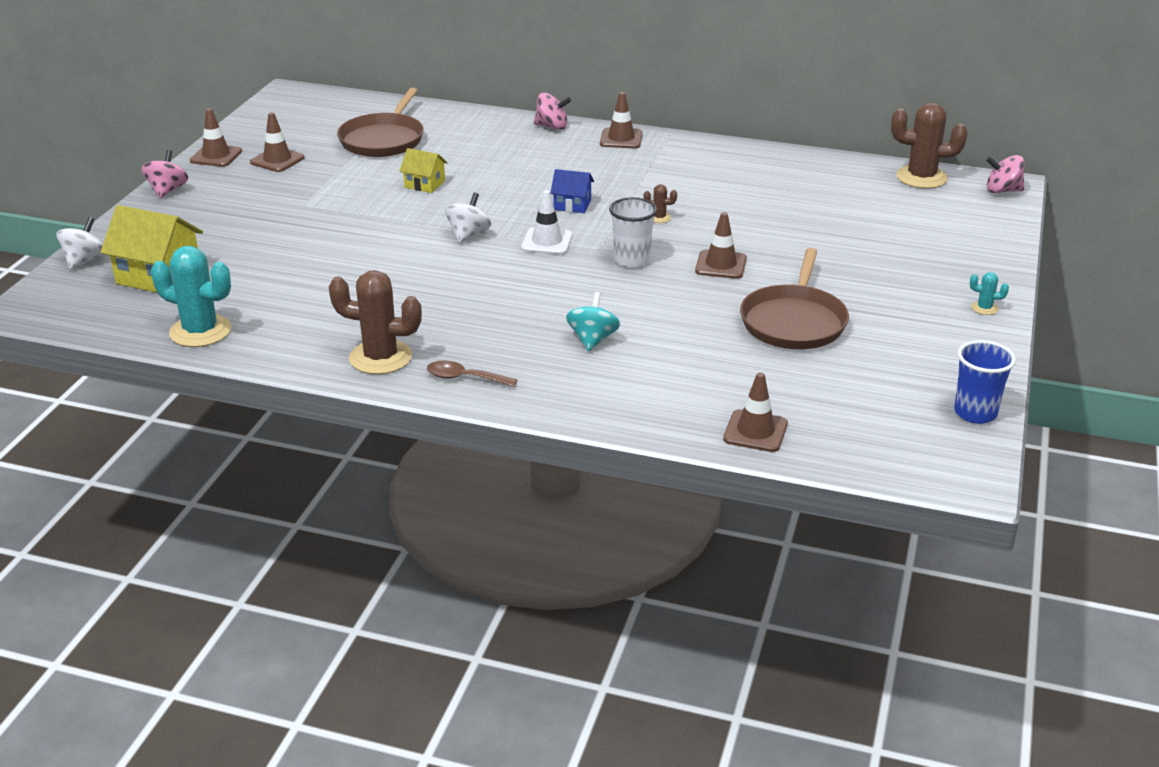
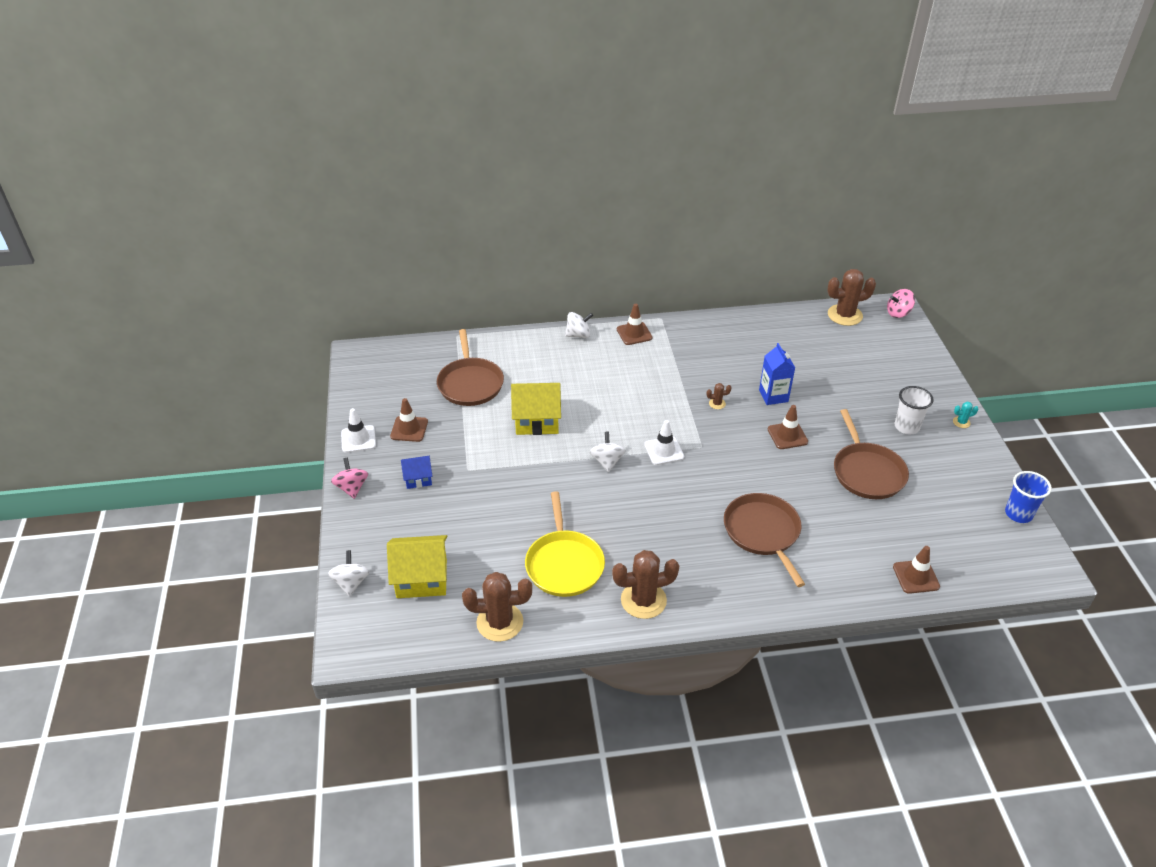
camera: 25 degrees left, 10 degrees up
(200, 331) = (500, 622): turquoise cactus -> brown cactus
(216, 156) = (358, 439): brown traffic cone -> white traffic cone
(324, 304) = (564, 564): none -> yellow pan
(424, 184) = (537, 420): yellow house -> yellow house, size x1.79
(465, 378) = (712, 598): brown spoon -> none
(552, 127) = (578, 335): pink spinning top -> white spinning top
(572, 205) = (652, 409): blue house -> blue house (418, 478)
(592, 340) = (763, 532): turquoise spinning top -> brown pan
(631, 260) = (730, 450): white cup -> white cup (906, 427)
(741, 227) = (773, 396): none -> blue carton

